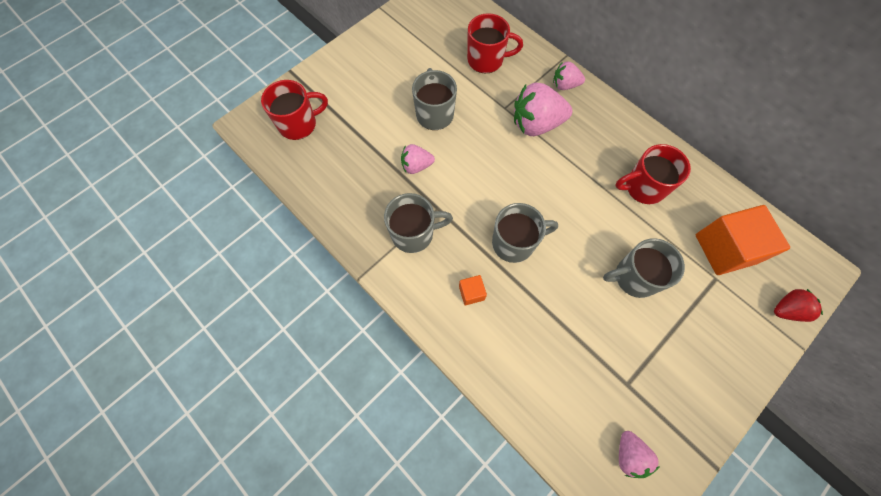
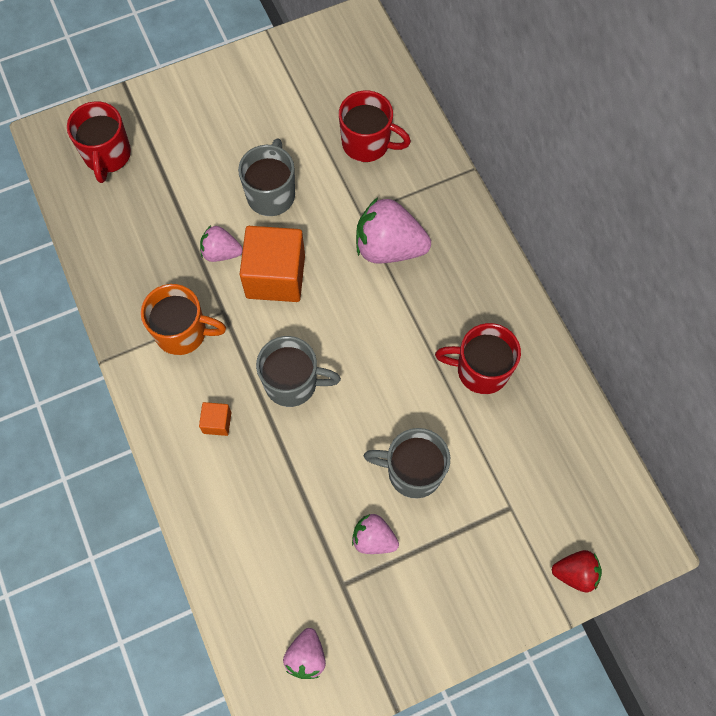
camera: 20 degrees right, 0 degrees up
(299, 124) = (107, 156): red mug -> red mug turned 90 degrees clockwise
(414, 233) = (183, 332): grey mug -> orange mug
(565, 85) = (450, 208): pink strawberry -> pink strawberry (373, 539)
(725, 249) = (540, 477): orange cube -> orange cube (275, 276)

